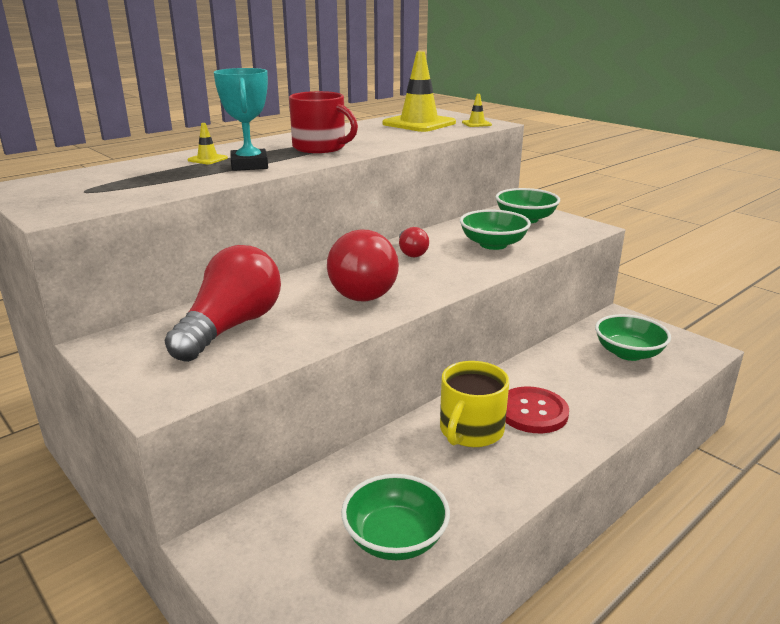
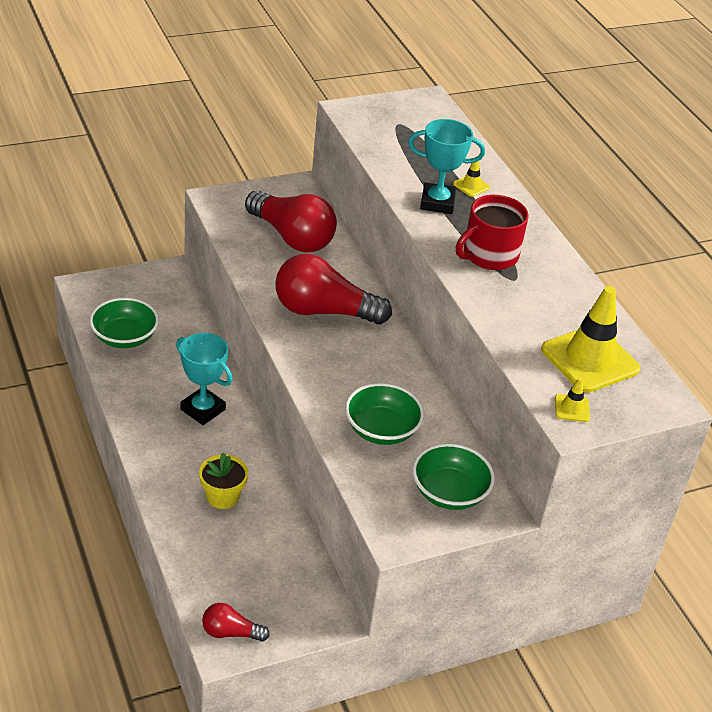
camera: 105 degrees right, 15 degrees up
(411, 252) = (388, 365): red light bulb -> red light bulb (230, 632)
(470, 430) = (202, 409): yellow mug -> turquoise trophy
(532, 412) = (203, 455): red button -> none
(569, 387) = (222, 497): none -> yellow flower pot
(628, 353) = (252, 575): green bowl -> none

